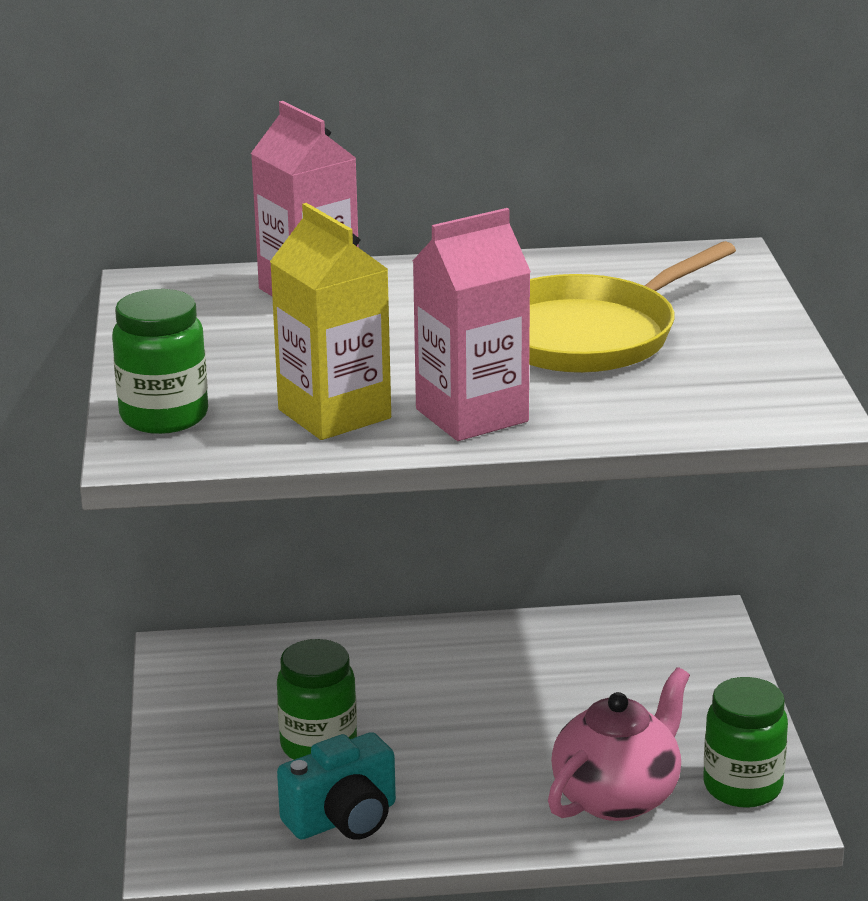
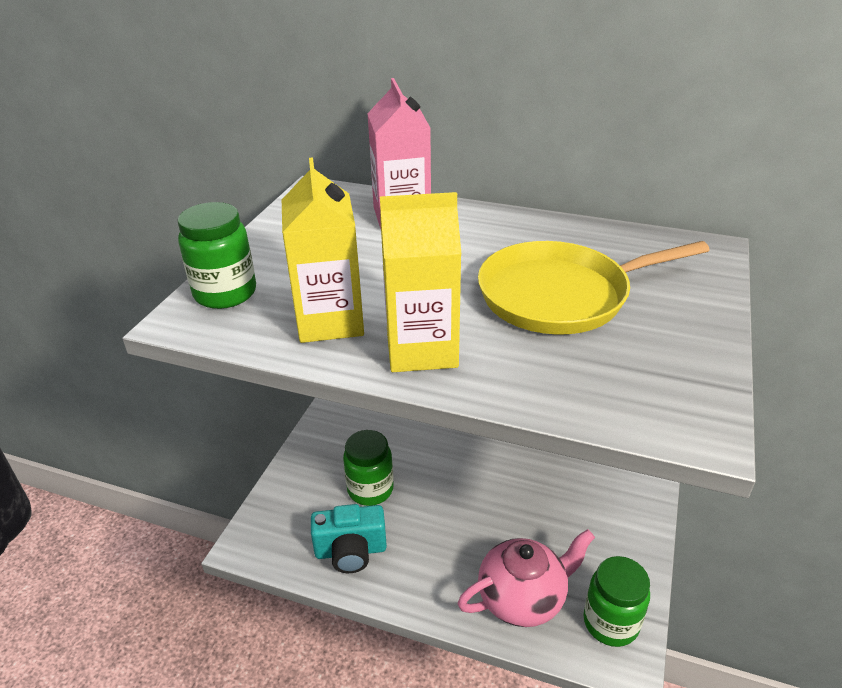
camera: 25 degrees right, 10 degrees up
(472, 415) = (421, 349): pink carton -> yellow carton

